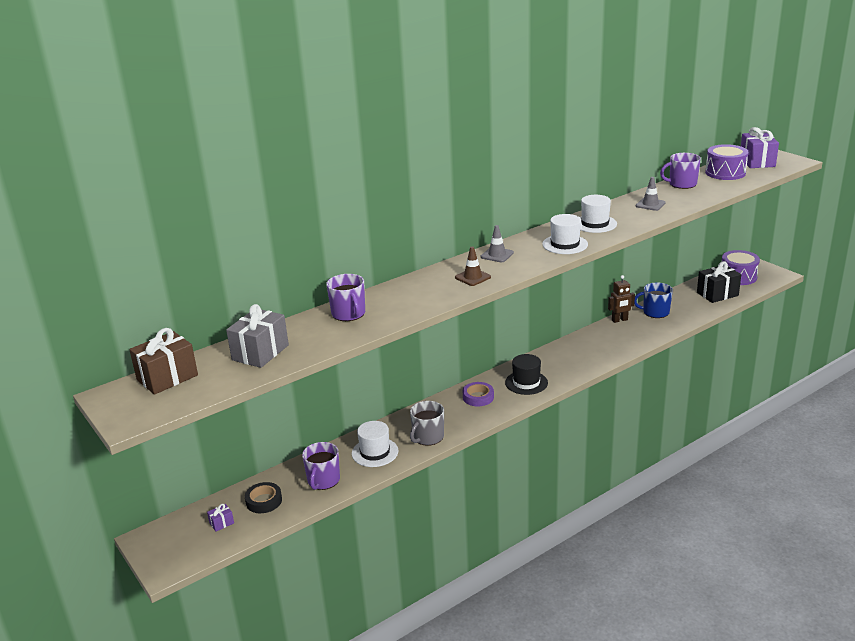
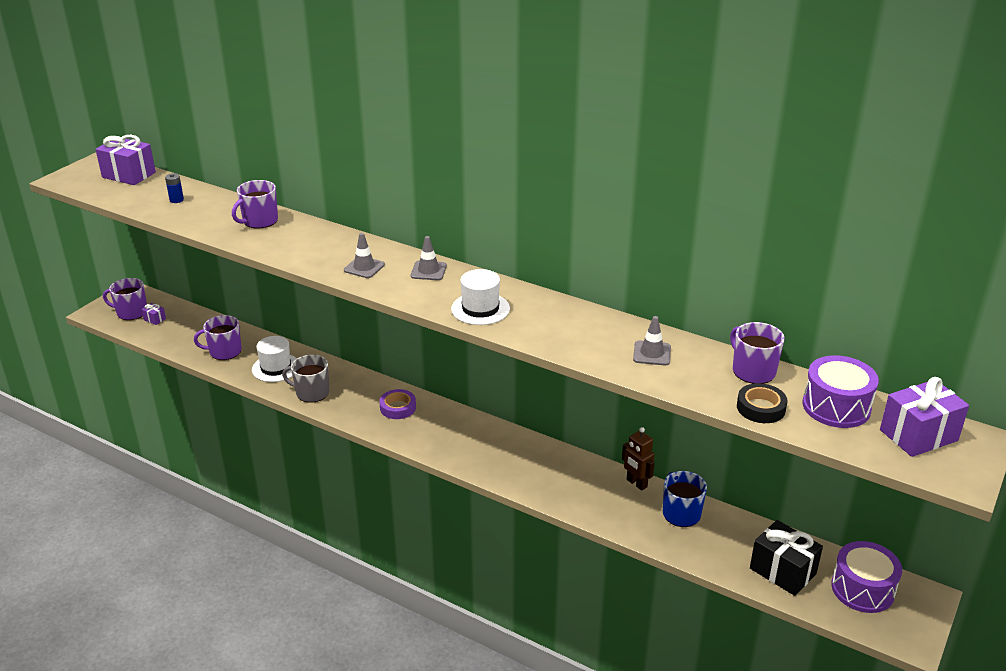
camera: 65 degrees right, 5 degrees up
(167, 377) = (129, 175): brown gift -> purple gift
(191, 540) = (131, 312): none -> purple mug
(260, 352) = (176, 200): grey gift -> blue battery
(264, 501) = (188, 330): black tape -> black tape (761, 408)
(473, 277) = (364, 267): brown traffic cone -> grey traffic cone
(526, 383) = (443, 435): black hat -> none
(595, 224) = (556, 320): white hat -> none

